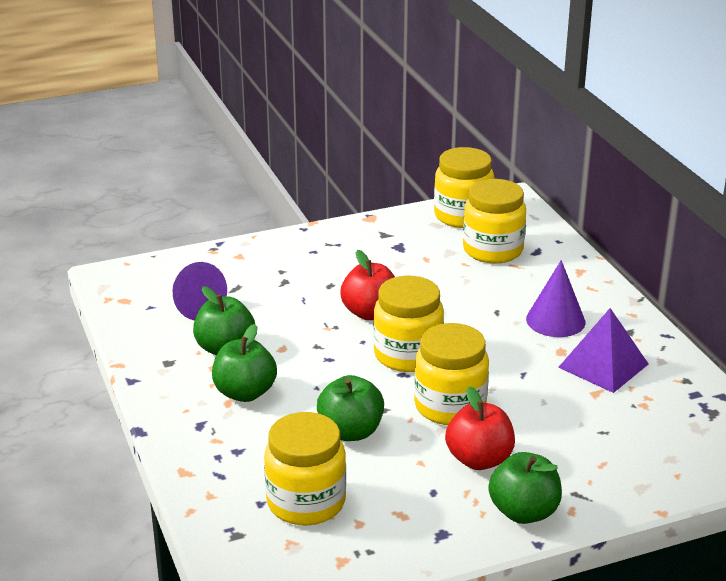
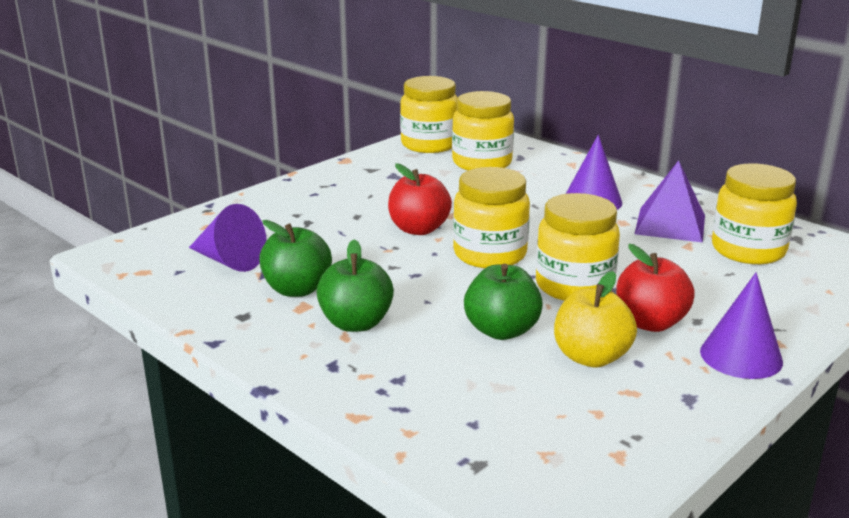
camera: 25 degrees left, 5 degrees down
(306, 502) = (522, 408): yellow jar -> yellow jar (748, 250)
(399, 476) = (591, 357): none -> yellow apple
(523, 512) = (741, 356): green apple -> purple cone

